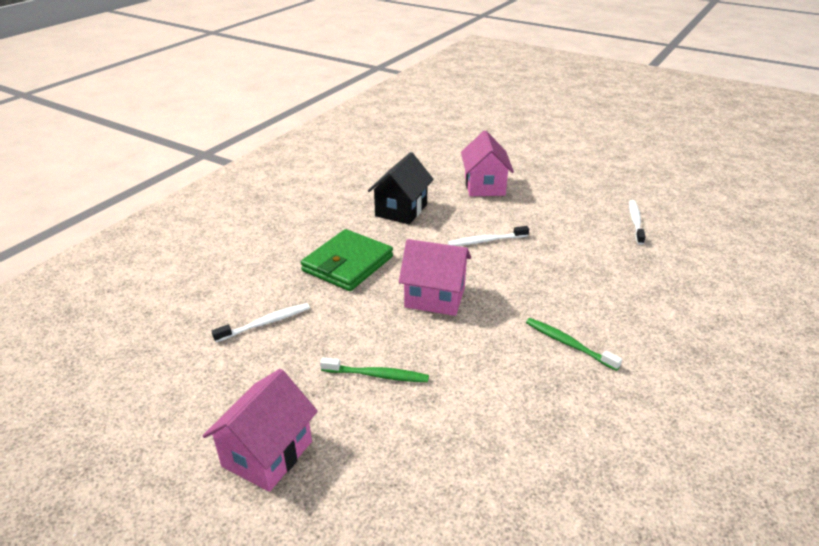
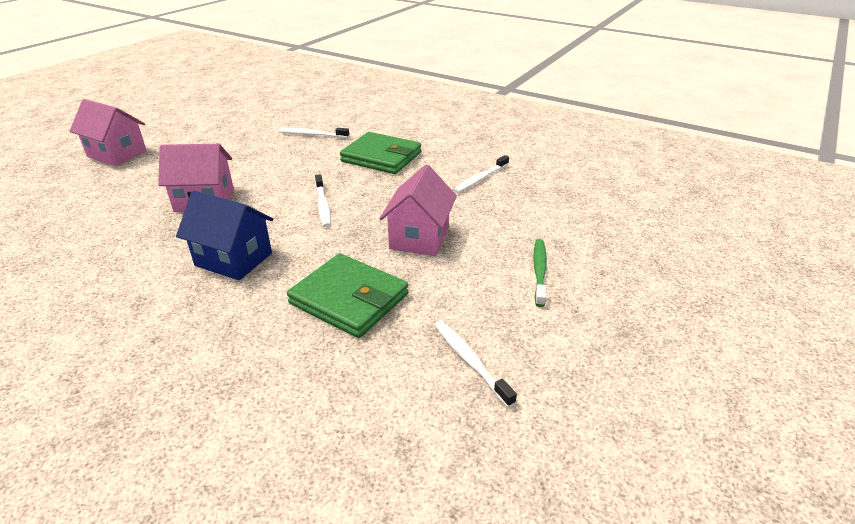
camera: 90 degrees left, 0 degrees up
(267, 453) = (661, 334): pink house -> pink house (117, 154)
(401, 210) = (233, 259): black house -> blue house
(568, 344) = (480, 179): green toothbrush -> white toothbrush
(599, 269) = (381, 157): none -> green wallet

